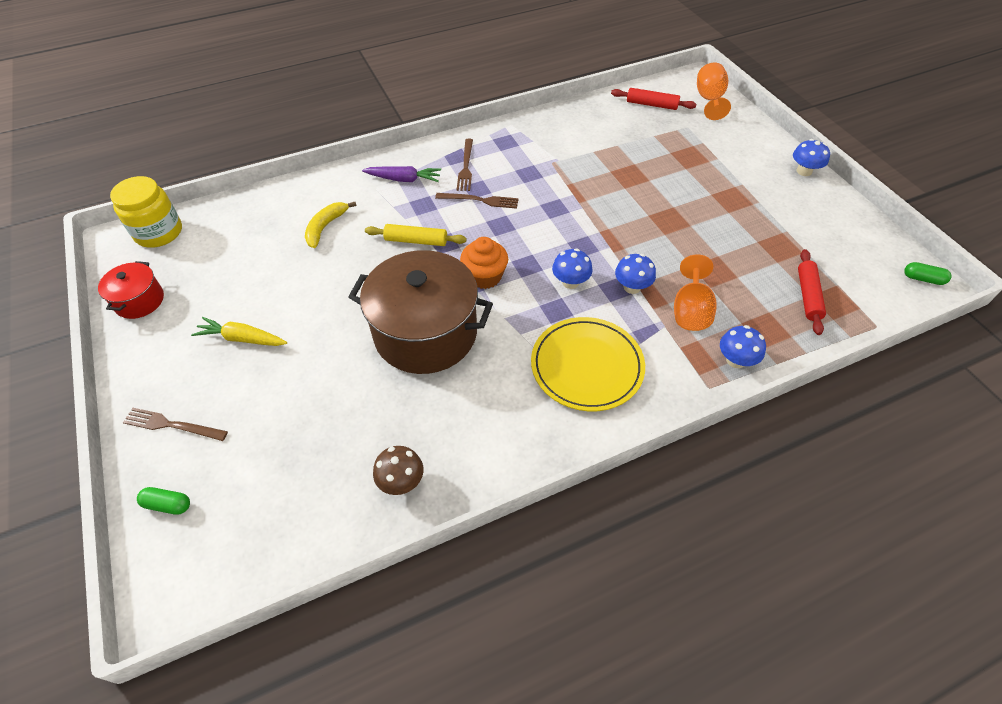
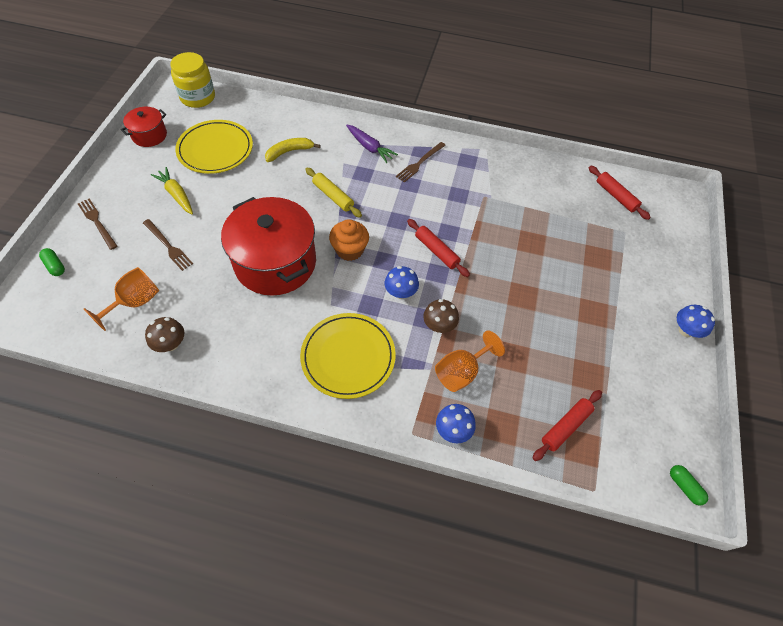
camera: 35 degrees right, 5 degrees up
(239, 270) = (215, 149): none -> yellow plate
(425, 333) = (275, 263): brown pot -> red pot
(480, 200) = (403, 194): brown fork -> brown fork (168, 246)
(562, 229) = (436, 251): none -> red rolling pin
(632, 287) = (439, 325): blue mushroom -> brown mushroom
(709, 100) = (672, 220): orange goblet -> orange goblet (135, 302)

